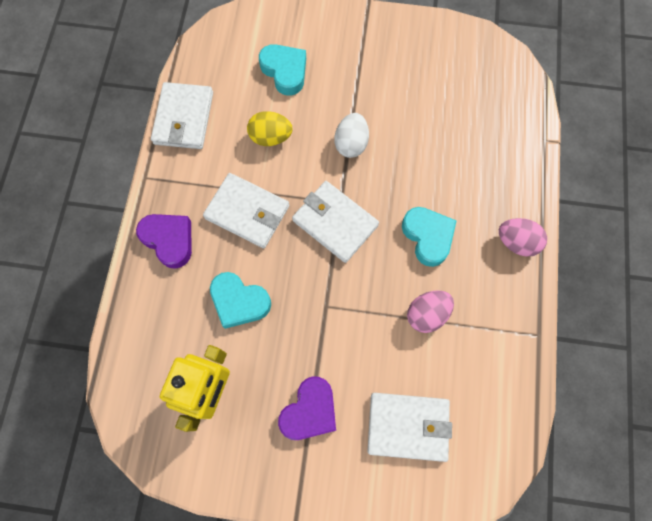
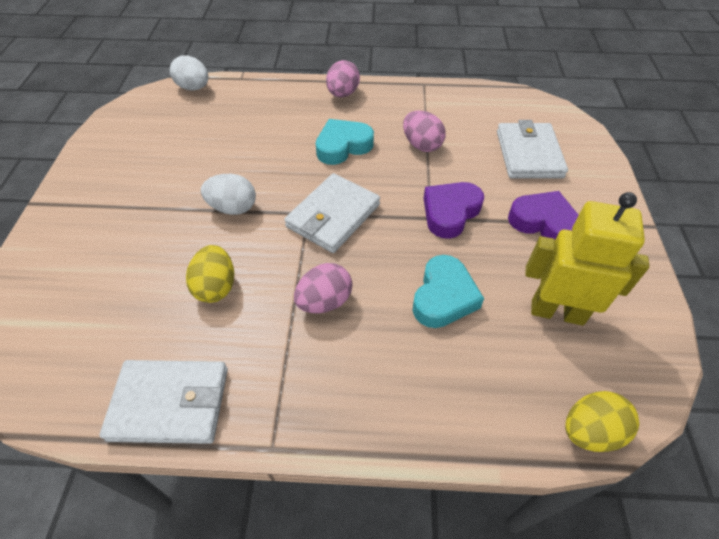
camera: 95 degrees left, 20 degrees down
(116, 381) = (590, 431): none -> yellow egg
(169, 240) = (373, 392): purple heart -> purple heart (450, 212)
(247, 212) = (324, 301): white wallet -> pink egg
(285, 71) = (115, 280): turquoise heart -> none
(525, 97) = (194, 88): none -> white egg

